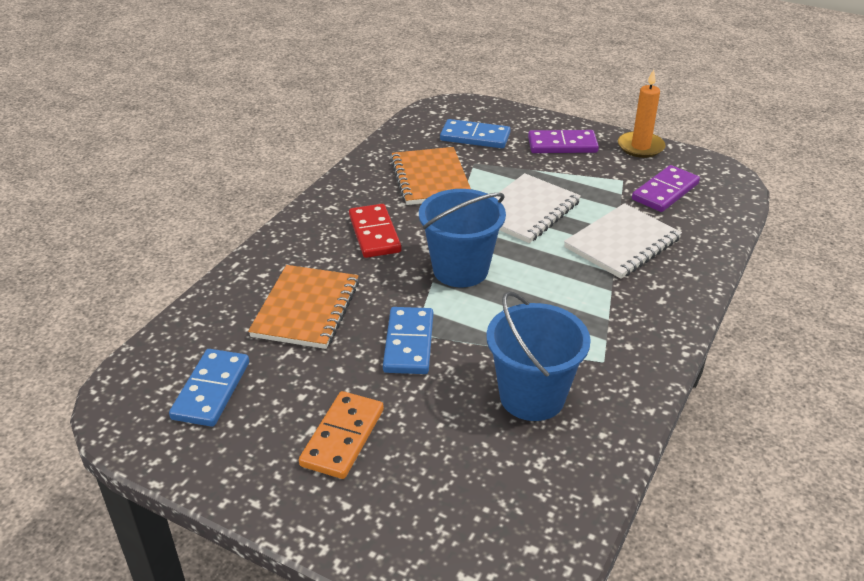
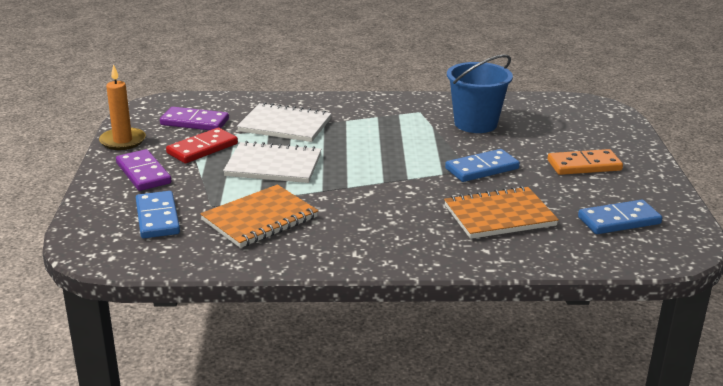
camera: 120 degrees left, 10 degrees down
(374, 234) = (374, 219): red domino -> red domino (202, 149)
(460, 270) = (381, 172): blue bucket -> none

